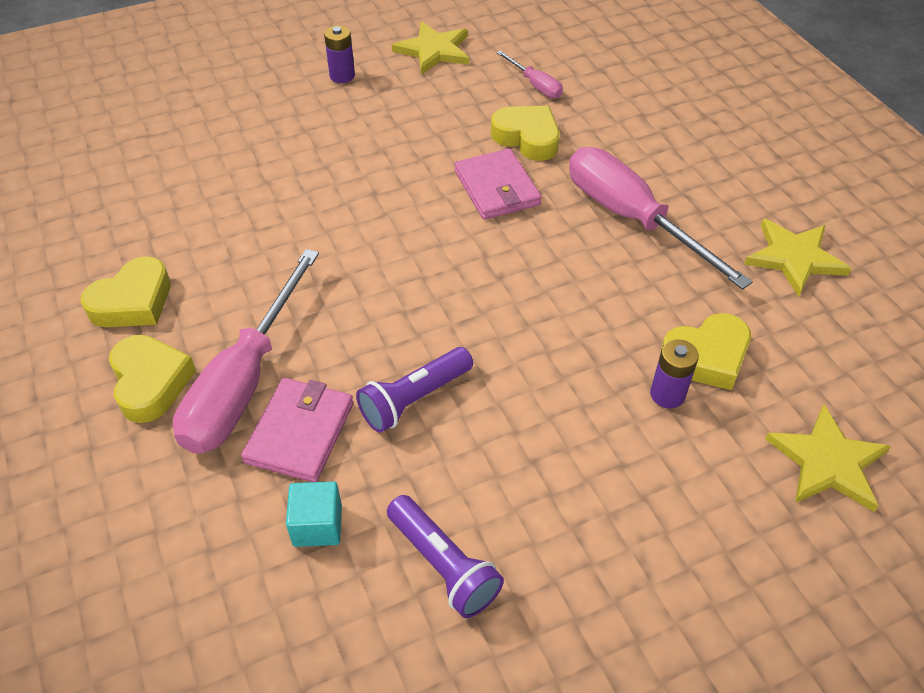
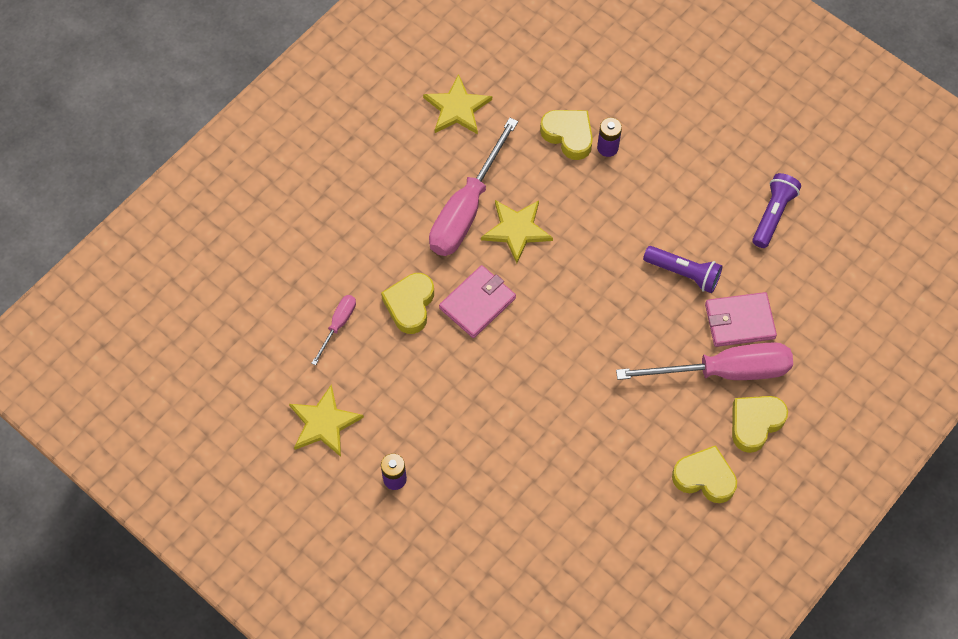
camera: 115 degrees left, 15 degrees up
(317, 525) = (787, 282): turquoise cube -> none
(827, 462) = (611, 64): yellow star -> yellow star (516, 230)

